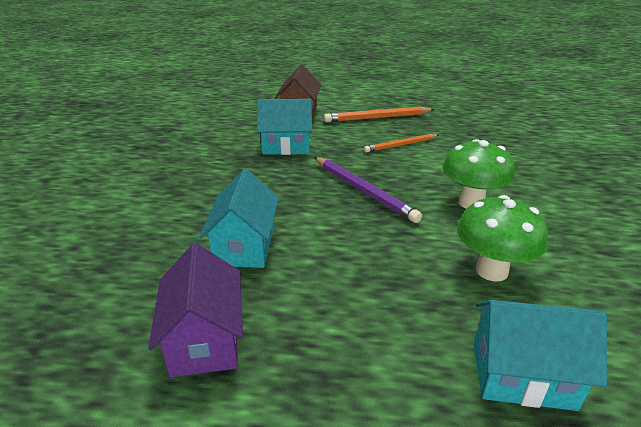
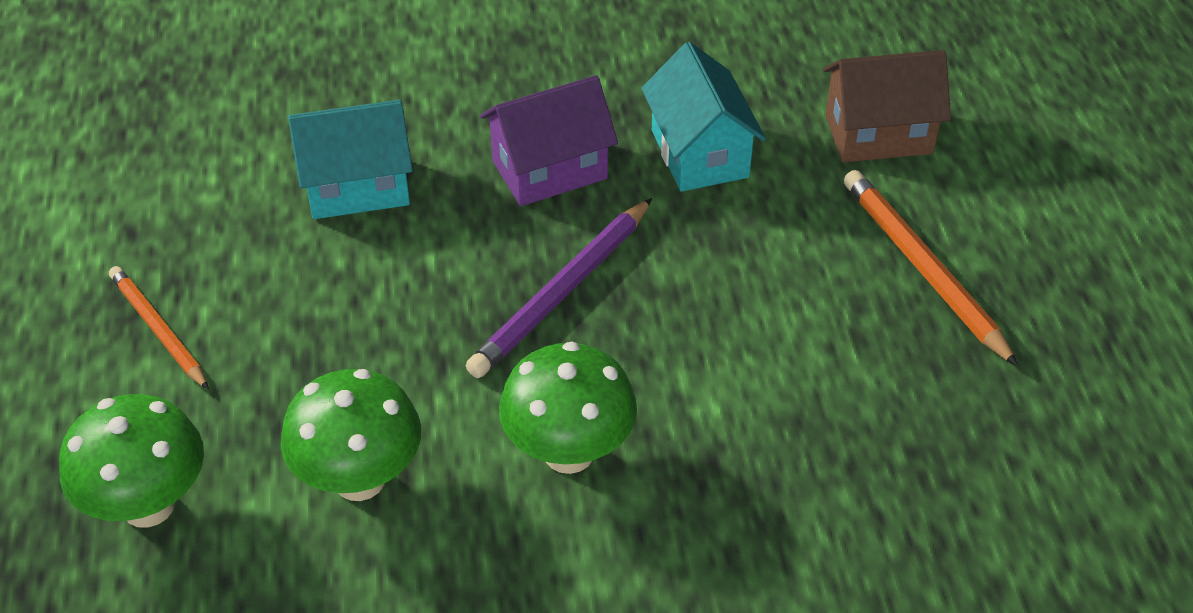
camera: 75 degrees right, 15 degrees up
(205, 340) = (172, 205): purple house -> purple house (549, 170)
(400, 145) = (785, 326): orange pencil -> orange pencil (158, 330)
(522, 375) = (148, 505): turquoise house -> green mushroom

